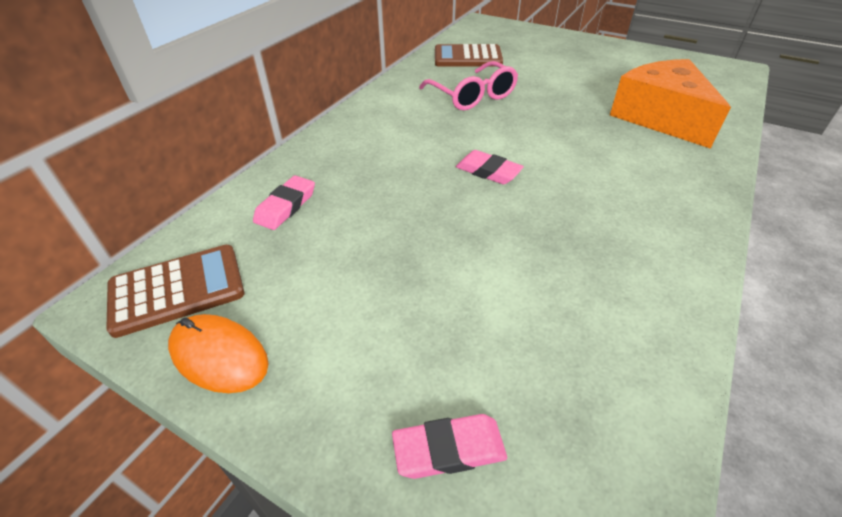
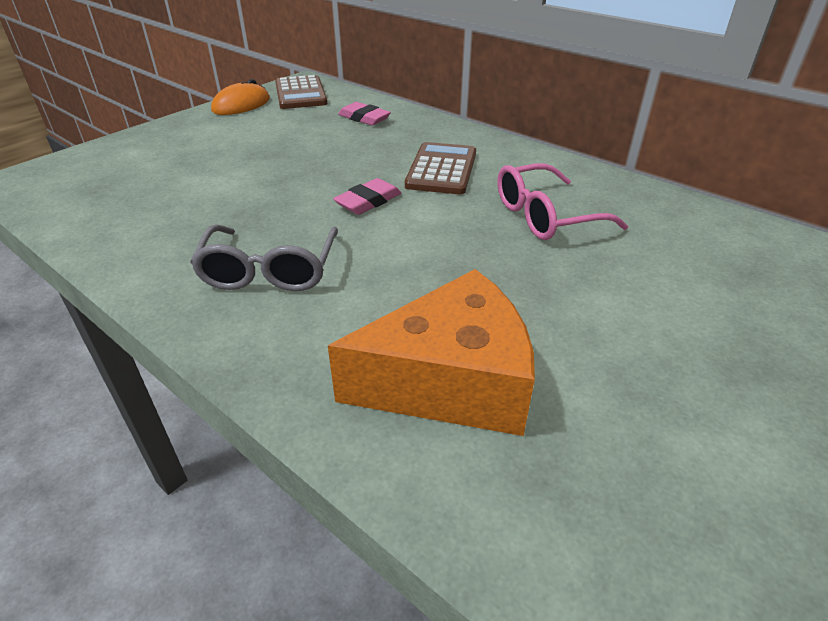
camera: 100 degrees right, 5 degrees down
(449, 449) = (124, 153): pink eraser -> none
(467, 57) = (685, 230): brown calculator -> brown calculator (442, 169)
(622, 201) = (269, 270): none -> grey glasses

